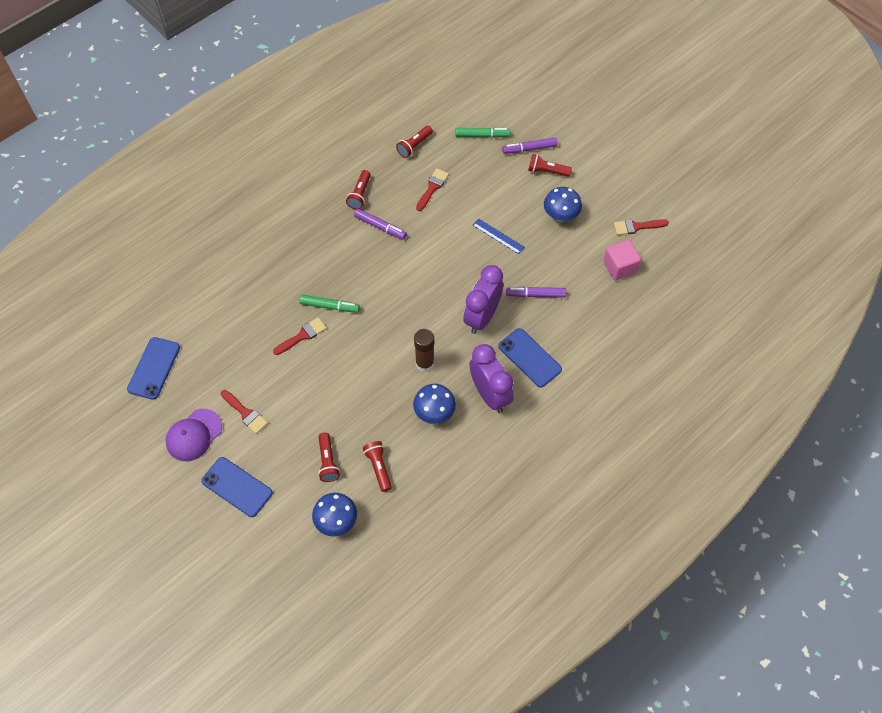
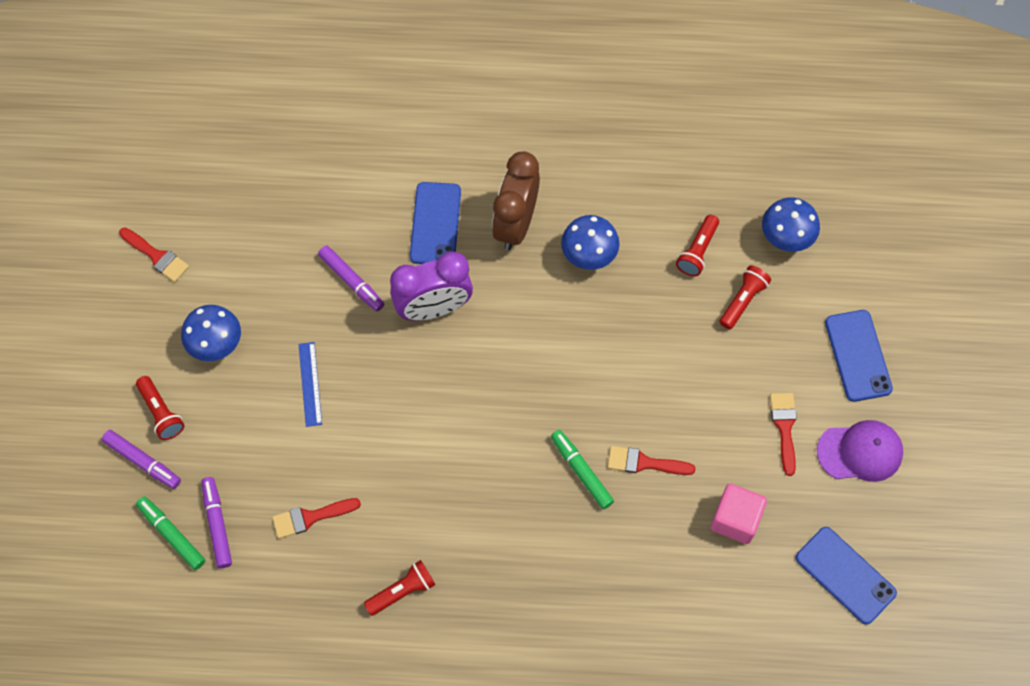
camera: 135 degrees left, 5 degrees up
(154, 368) = (845, 575): blue phone -> blue phone turned 75 degrees clockwise
(380, 227) = (425, 521): purple marker -> purple marker (217, 524)
(414, 146) = (265, 600): red flashlight -> none
(424, 363) = (546, 313): brown glue stick -> none
(489, 394) = (516, 224): purple clock -> brown clock
(619, 267) = (232, 231): pink cube -> pink cube (735, 519)

